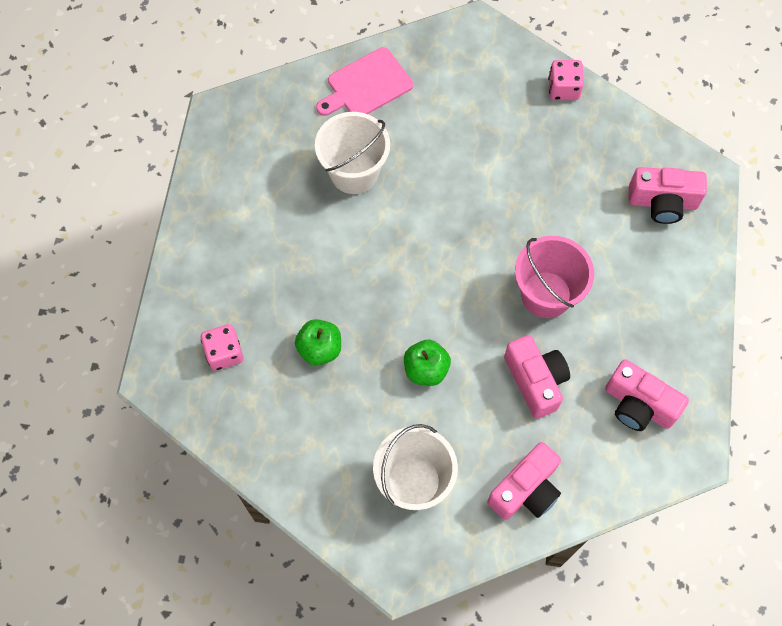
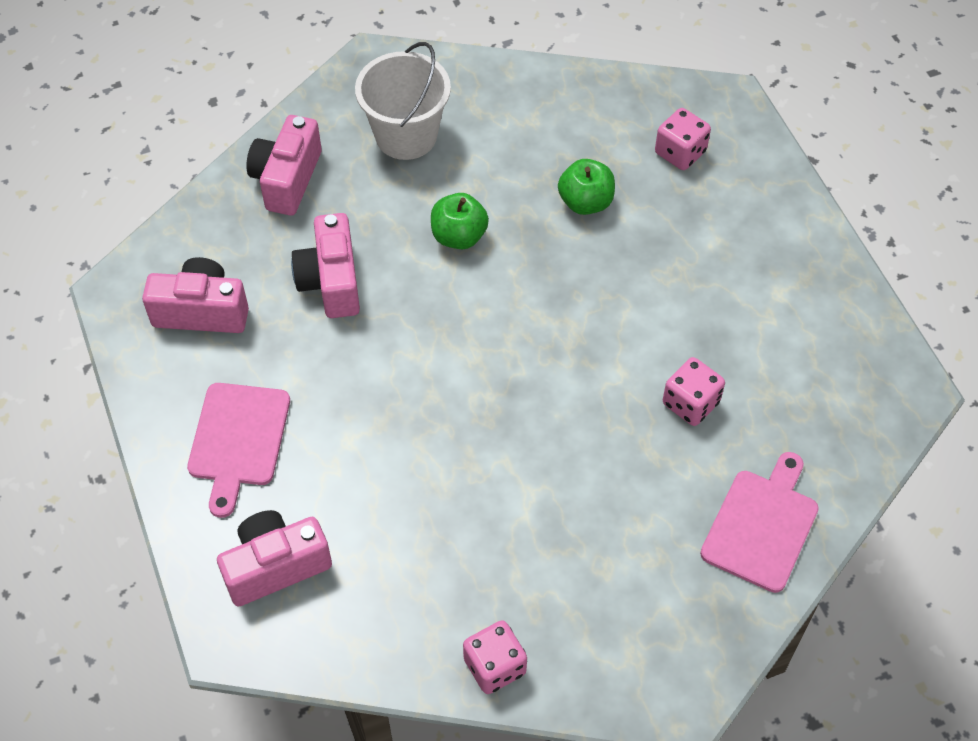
camera: 150 degrees right, 10 degrees down
(354, 172) = (690, 403): white bucket -> pink dice
(535, 381) = (331, 281): pink camera -> pink camera turned 45 degrees clockwise
(546, 294) = (368, 377): pink bucket -> none
(651, 294) = (238, 440): none -> pink cutting board

